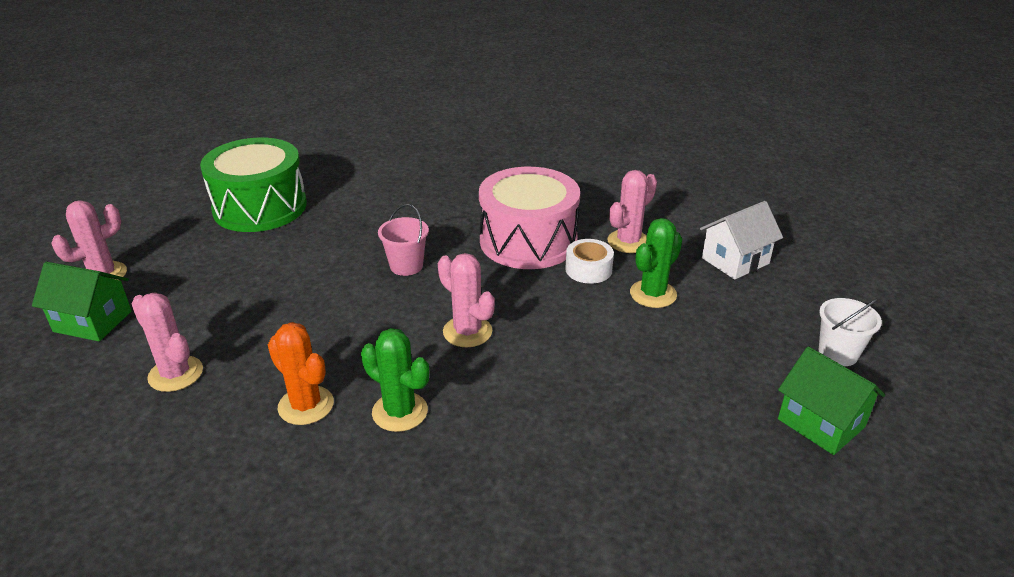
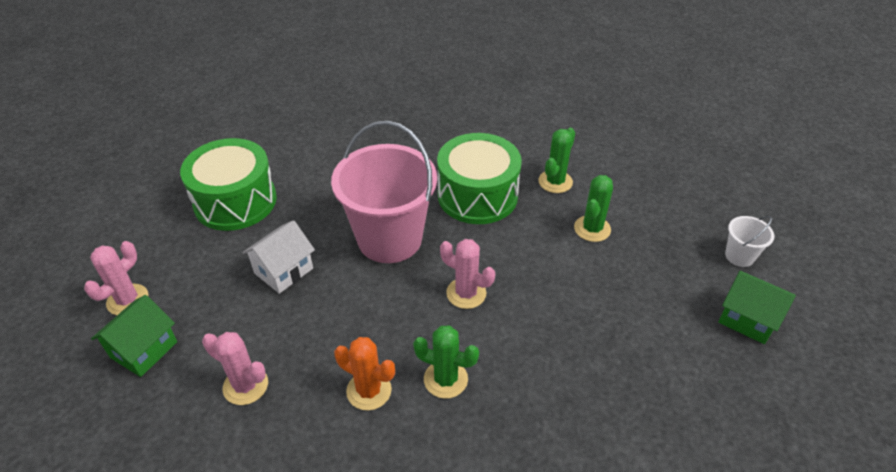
camera: 15 degrees left, 10 degrees up
(92, 321) = (144, 350): green house -> green house turned 60 degrees counterclockwise
(406, 266) = (389, 239): pink bucket -> pink bucket, size x2.34
(528, 241) = (477, 195): pink drum -> green drum
(588, 269) = (535, 214): white tape -> none
(628, 242) = (555, 182): pink cactus -> green cactus
(735, 261) = (640, 185): white house -> white house (283, 271)

